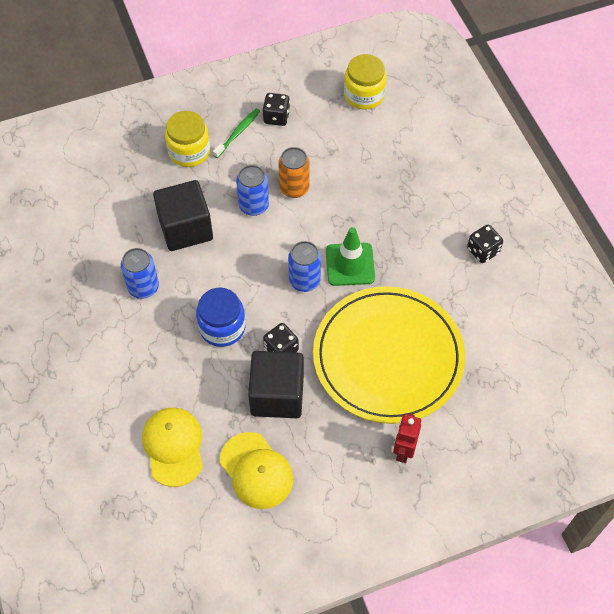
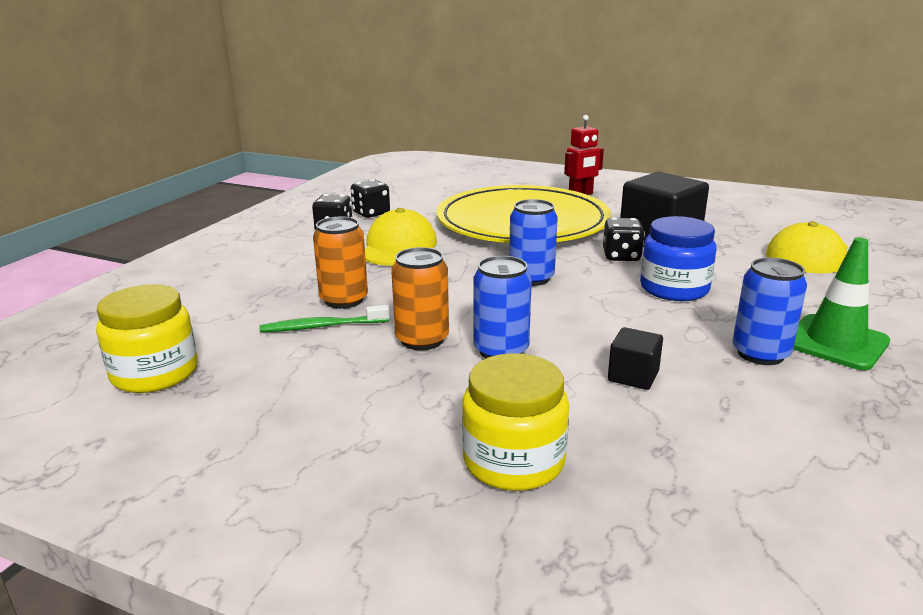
camera: 135 degrees left, 35 degrees down
(185, 228) = (633, 376): black cube -> black cube, size x0.48
(238, 133) = (395, 437): green toothbrush -> green toothbrush (322, 326)
(256, 471) = (726, 222): yellow cap -> yellow cap (399, 247)
(276, 117) = (306, 421): black dice -> black dice (371, 213)
(350, 264) = (465, 268): green traffic cone -> green traffic cone (835, 342)
(367, 189) = (344, 300): none -> orange can

